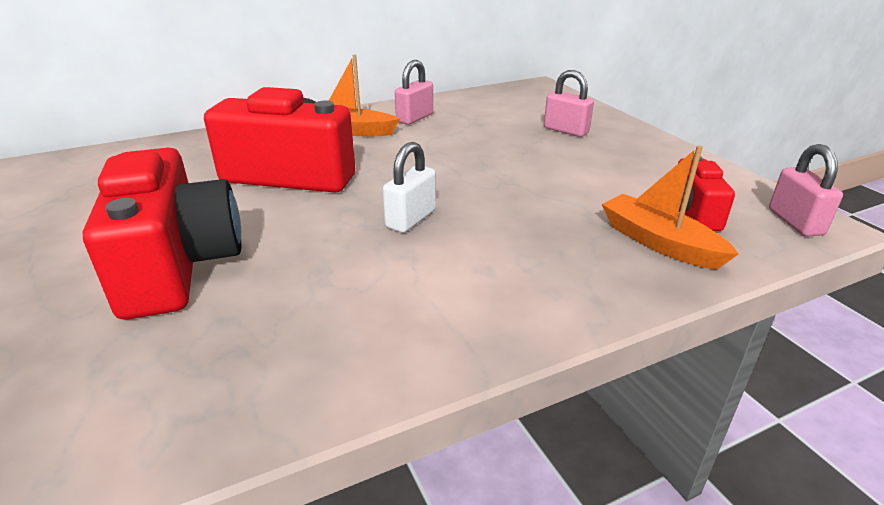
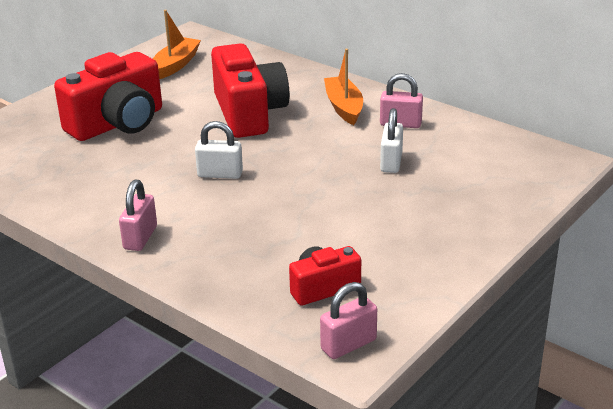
camera: 65 degrees right, 0 degrees up
(479, 136) = (391, 162): none -> white padlock
(566, 130) = (450, 201): pink padlock -> pink padlock (140, 238)
(659, 242) = (259, 278): orange boat -> orange boat (175, 65)

